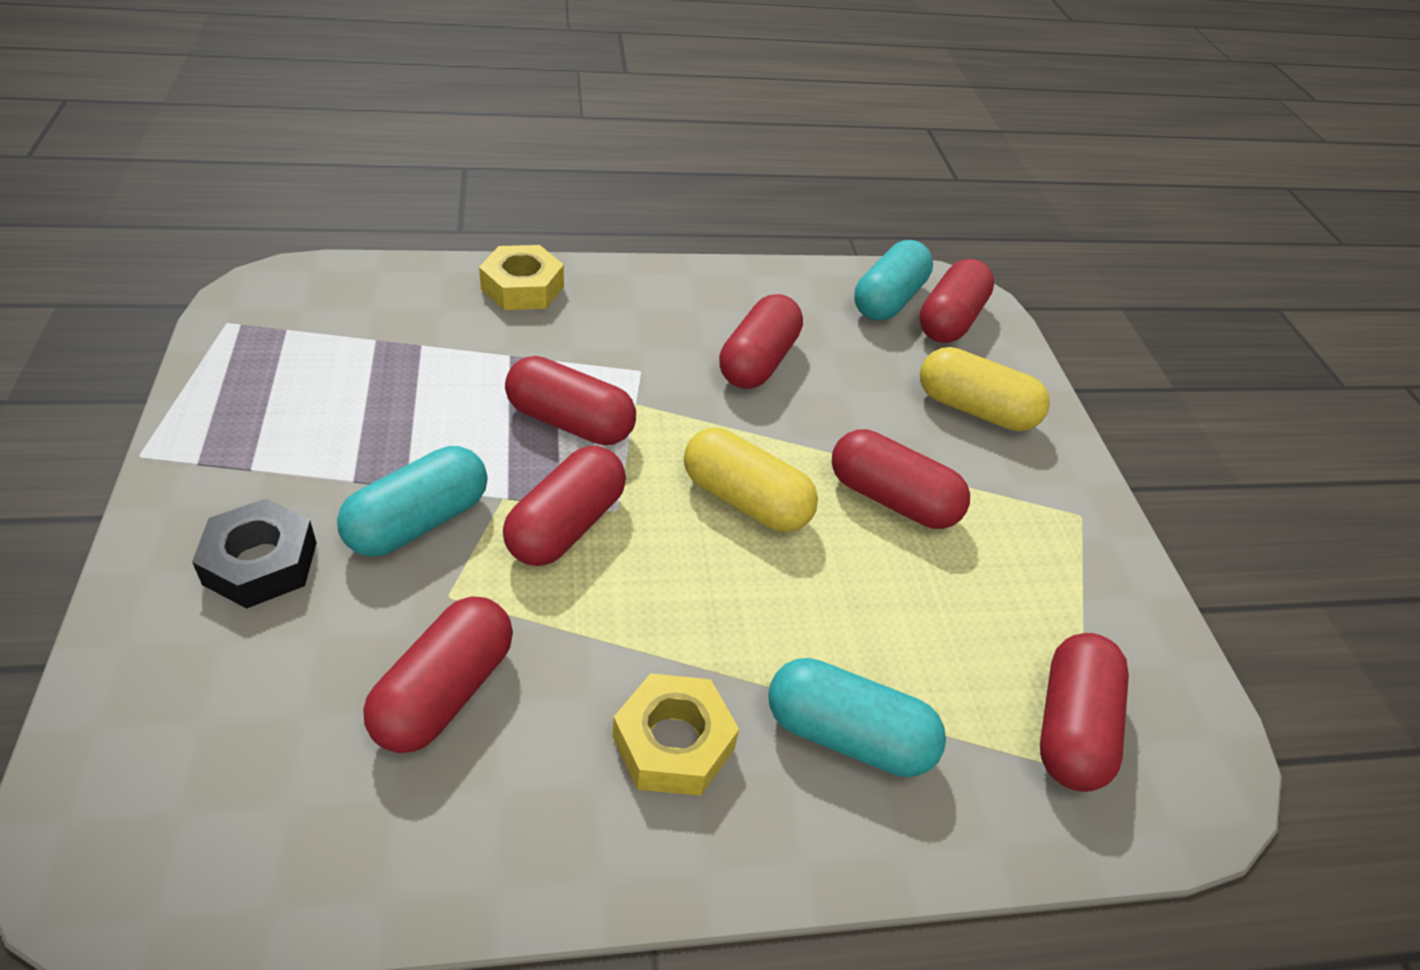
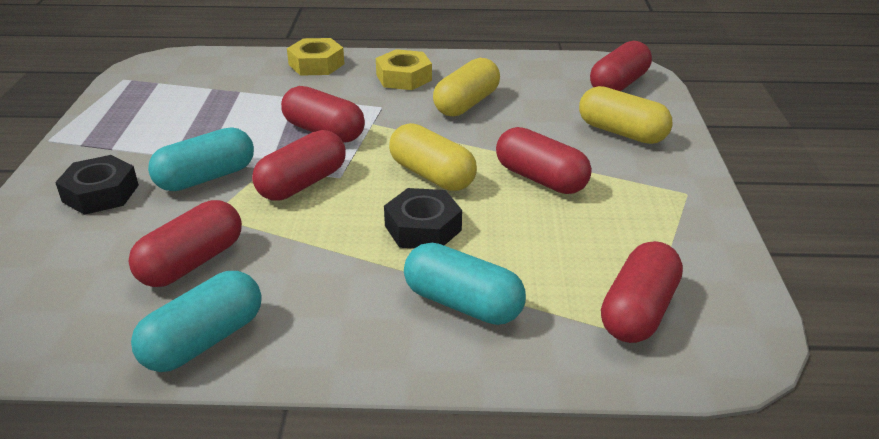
camera: 15 degrees right, 10 degrees down
(673, 743) = (336, 298): yellow nut -> yellow nut (404, 77)
(758, 361) = (466, 104): red capsule -> yellow capsule
(759, 601) = (423, 228): none -> black nut
(888, 300) = (574, 73): turquoise capsule -> turquoise capsule (204, 340)

